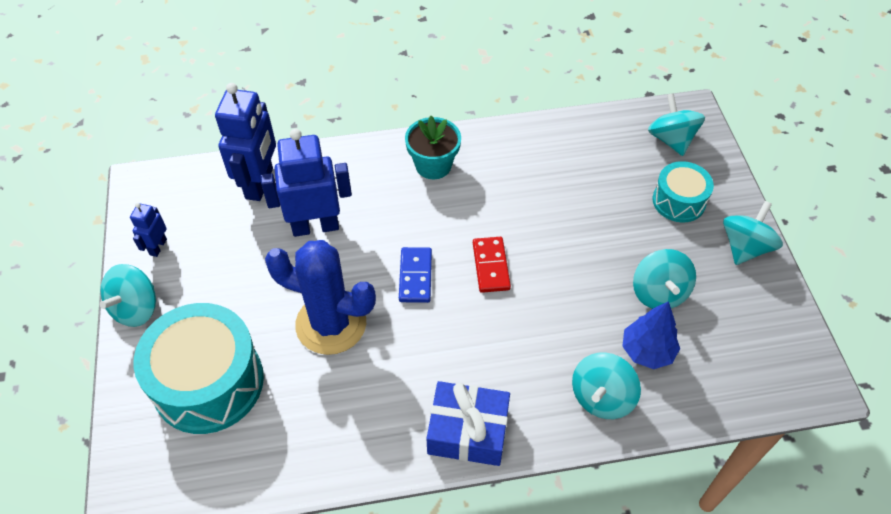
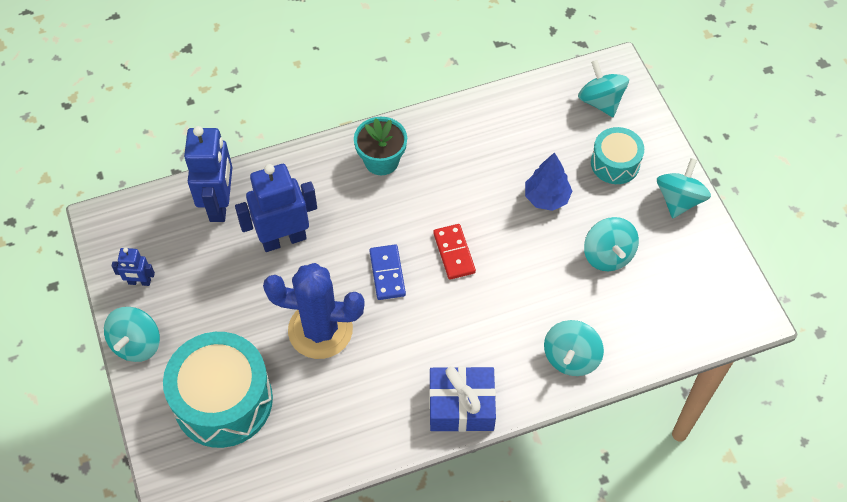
camera: 10 degrees left, 5 degrees up
(158, 247) = (139, 282): blue robot -> blue robot turned 90 degrees counterclockwise
(647, 351) = (604, 310): blue tree -> blue tree (546, 198)

